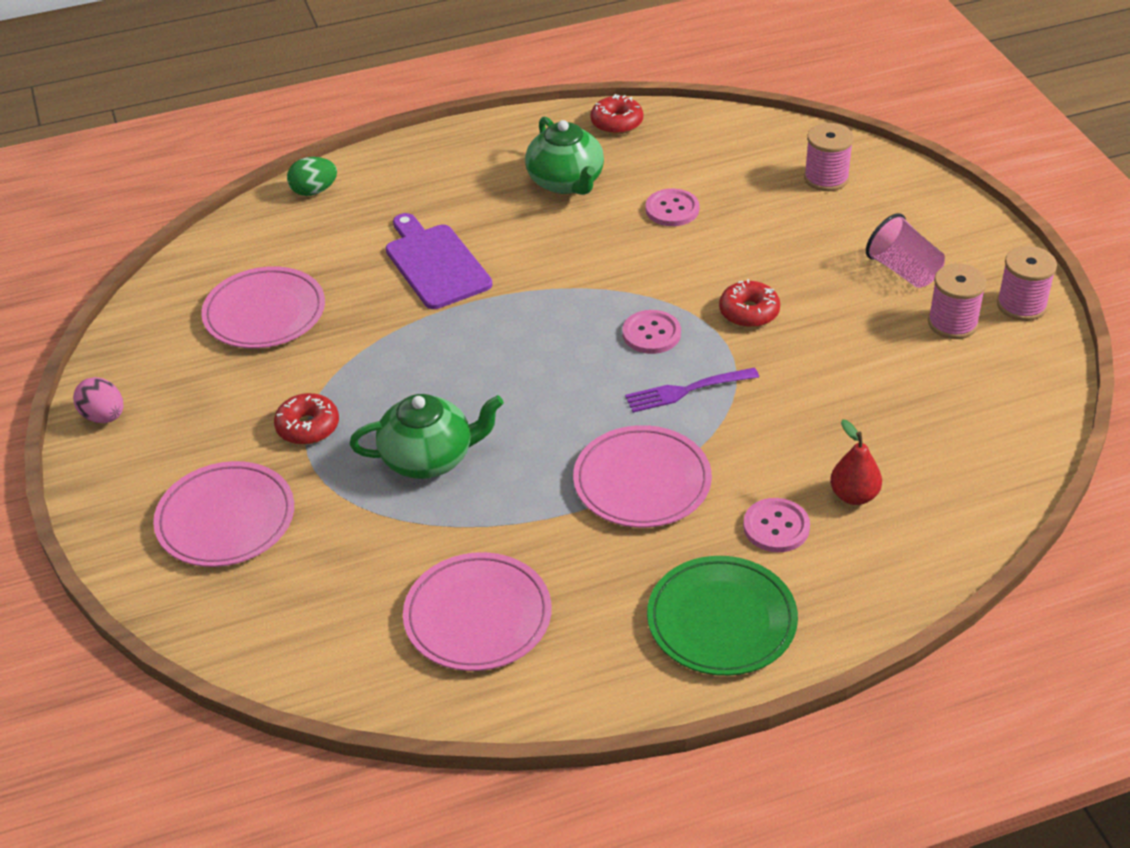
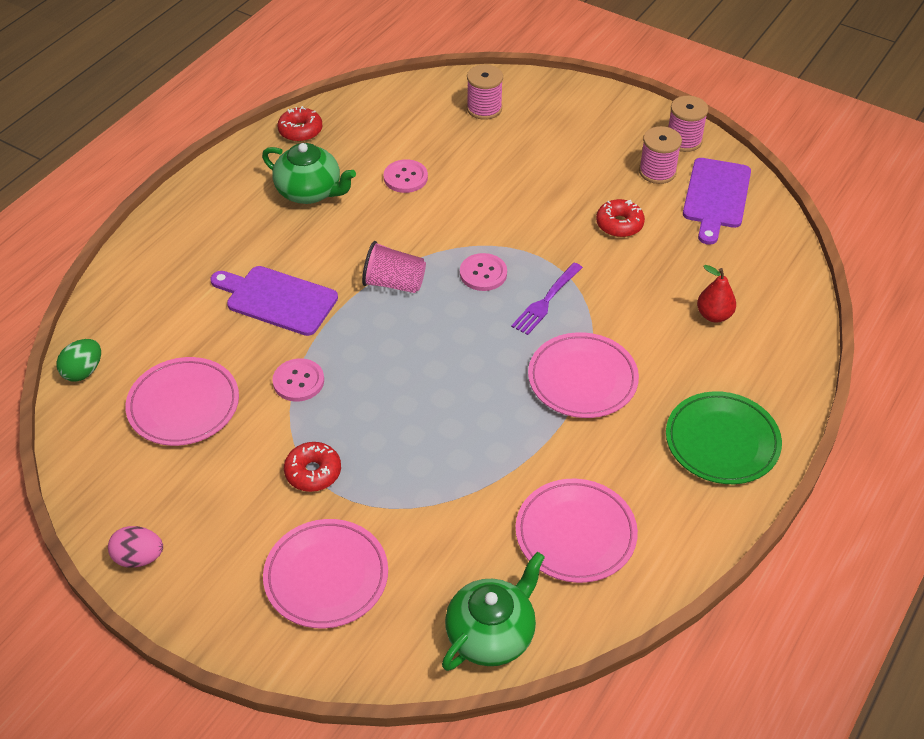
camera: 40 degrees left, 5 degrees up
(314, 191) = (119, 290): green egg -> green egg (83, 371)
(429, 458) = (426, 444): green teapot -> green teapot (491, 634)
(749, 312) = (530, 226): red donut -> red donut (619, 224)
(776, 527) = (691, 362): pink button -> pink button (298, 381)
(903, 271) = (595, 151): pink cup -> pink cup (394, 283)
(994, 380) = (716, 197): none -> purple cutting board

